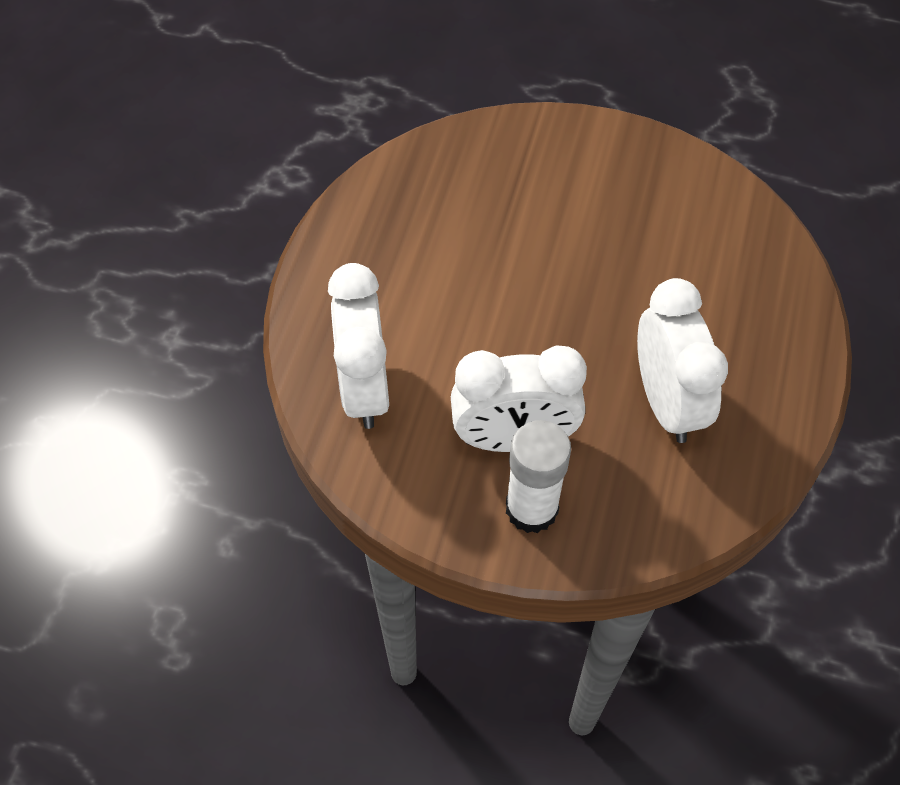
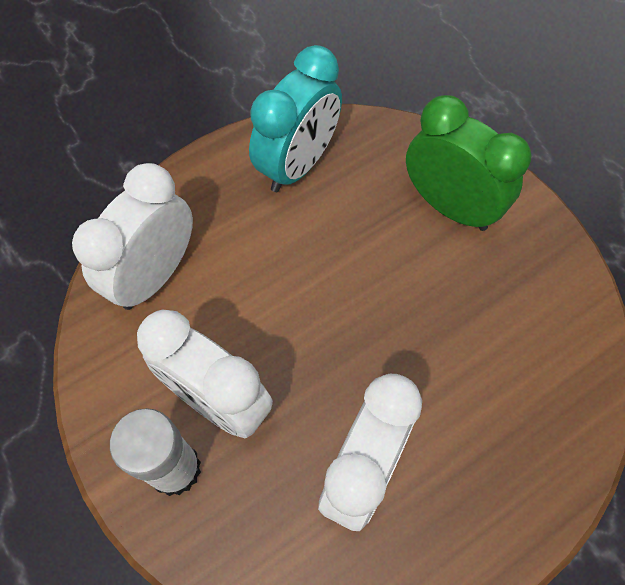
camera: 40 degrees right, 5 degrees up
(395, 220) = (298, 165): none -> turquoise clock
(548, 171) = (450, 206): none -> green clock

